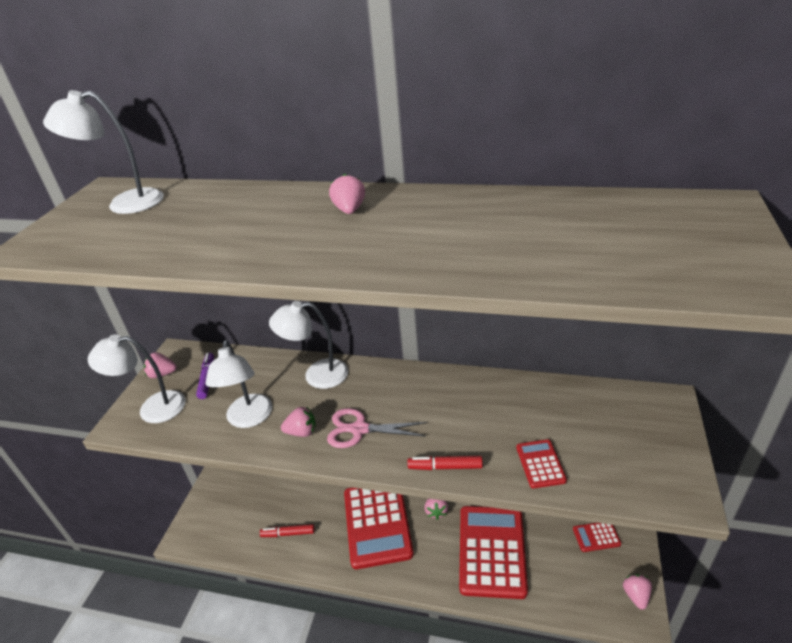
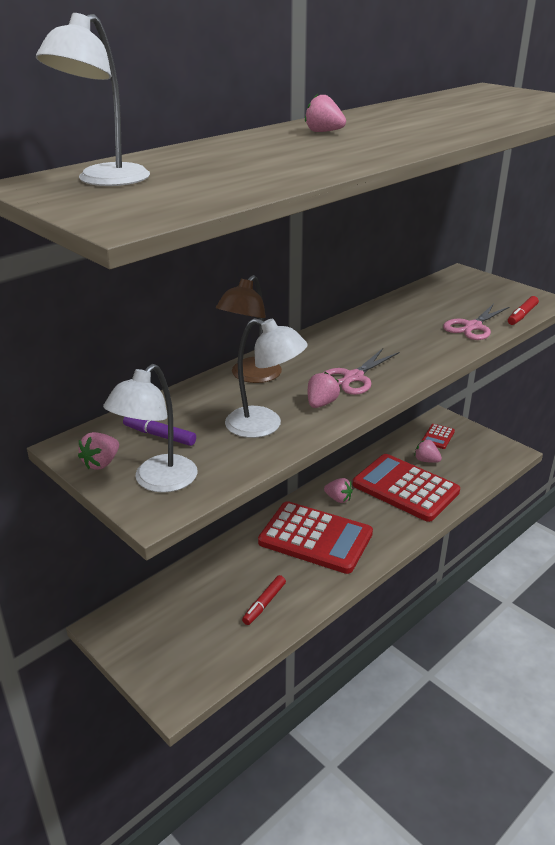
camera: 60 degrees left, 5 degrees down
(317, 375) = (250, 376): white lamp -> brown lamp
(445, 467) = (438, 358): red marker -> red marker (522, 315)
(540, 464) = (473, 327): red calculator -> pink scissors
(636, 595) = (496, 445): pink strawberry -> pink strawberry (426, 460)

